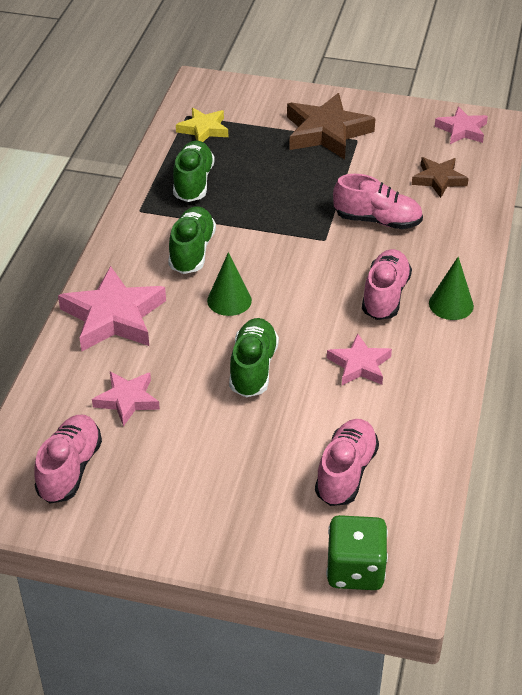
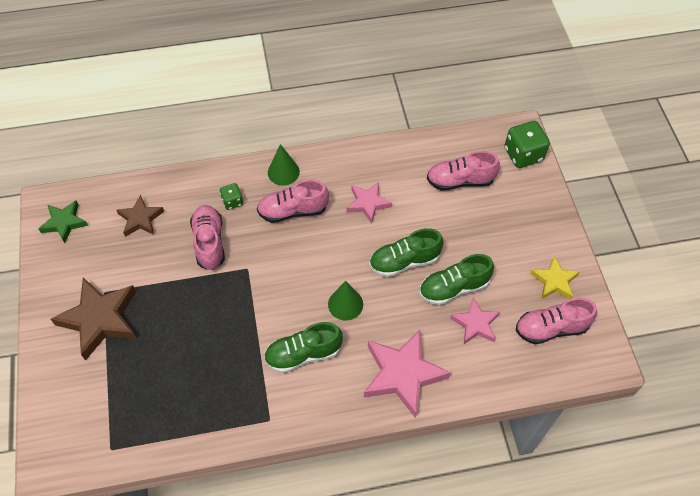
camera: 115 degrees left, 15 degrees up
(193, 182) = (213, 394): green shoe -> green shoe (453, 288)
(203, 129) = (129, 423): yellow star -> yellow star (554, 281)
(426, 251) = (232, 201): none -> green dice
(462, 130) = (64, 223): pink star -> green star

